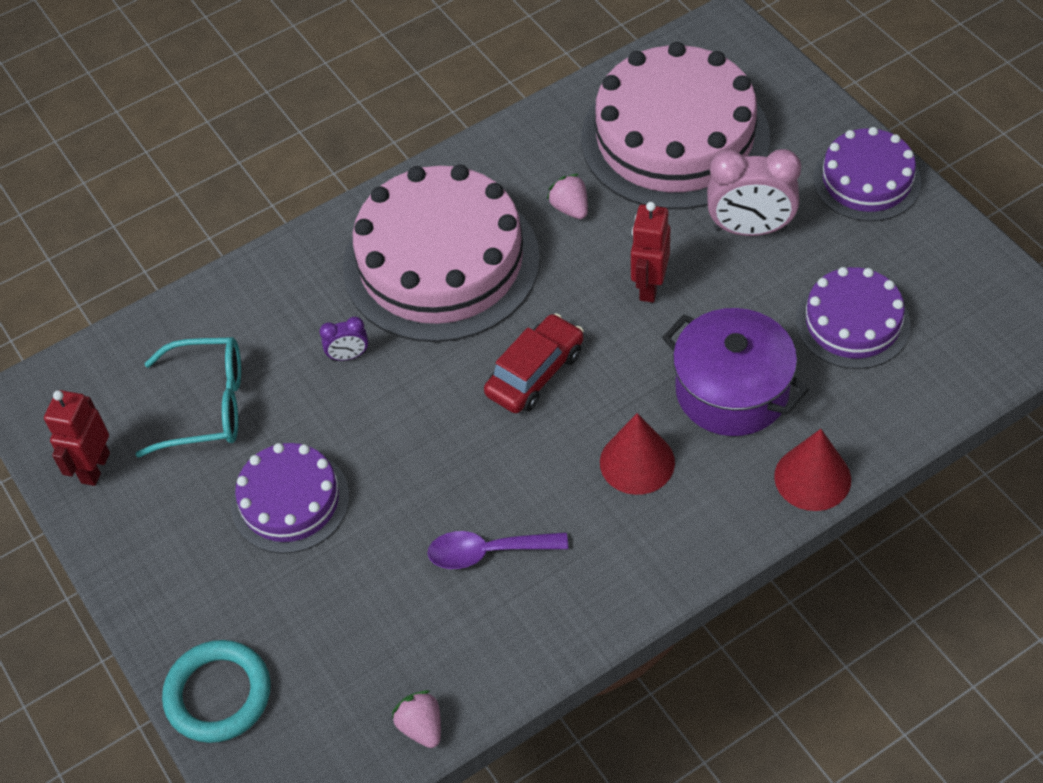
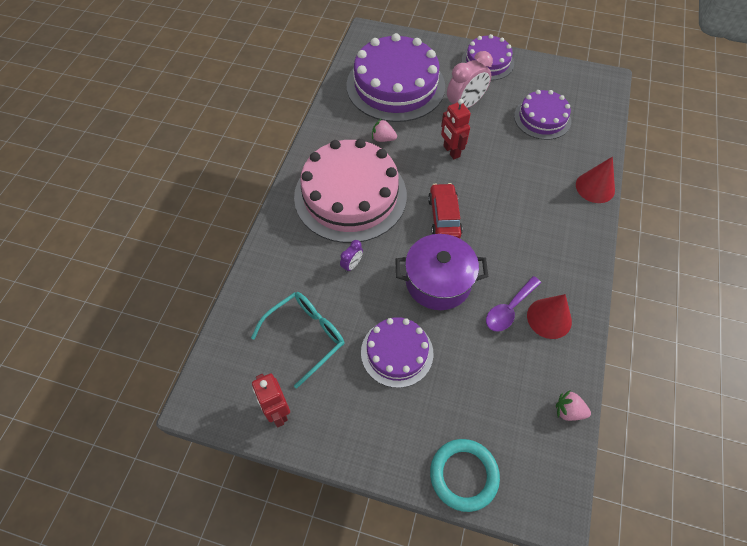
camera: 45 degrees left, 5 degrees up
(637, 462) = (525, 226): red cone -> red cone (549, 318)
(675, 137) = (395, 85): pink cake -> purple cake
(732, 391) = (529, 173): purple pot -> purple pot (438, 282)

